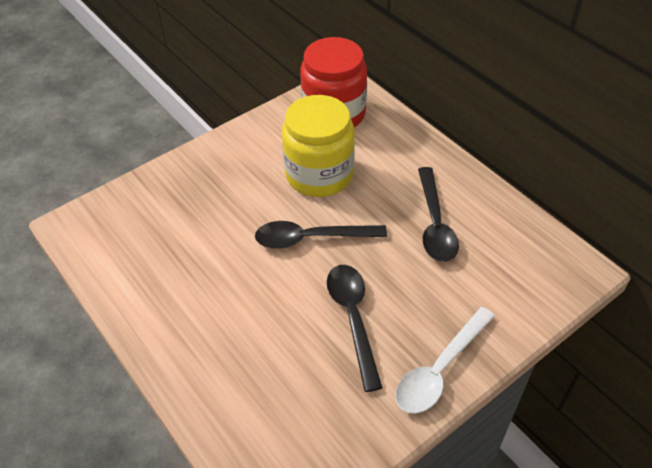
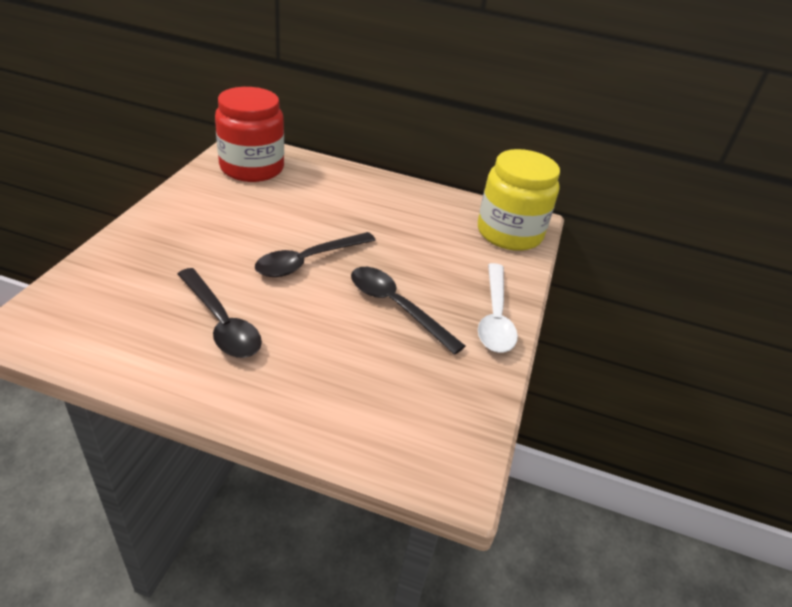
camera: 40 degrees left, 10 degrees down
(319, 174) = (275, 213): yellow jar -> yellow jar (509, 233)
(434, 224) = (404, 222): black spoon -> black spoon (221, 323)

